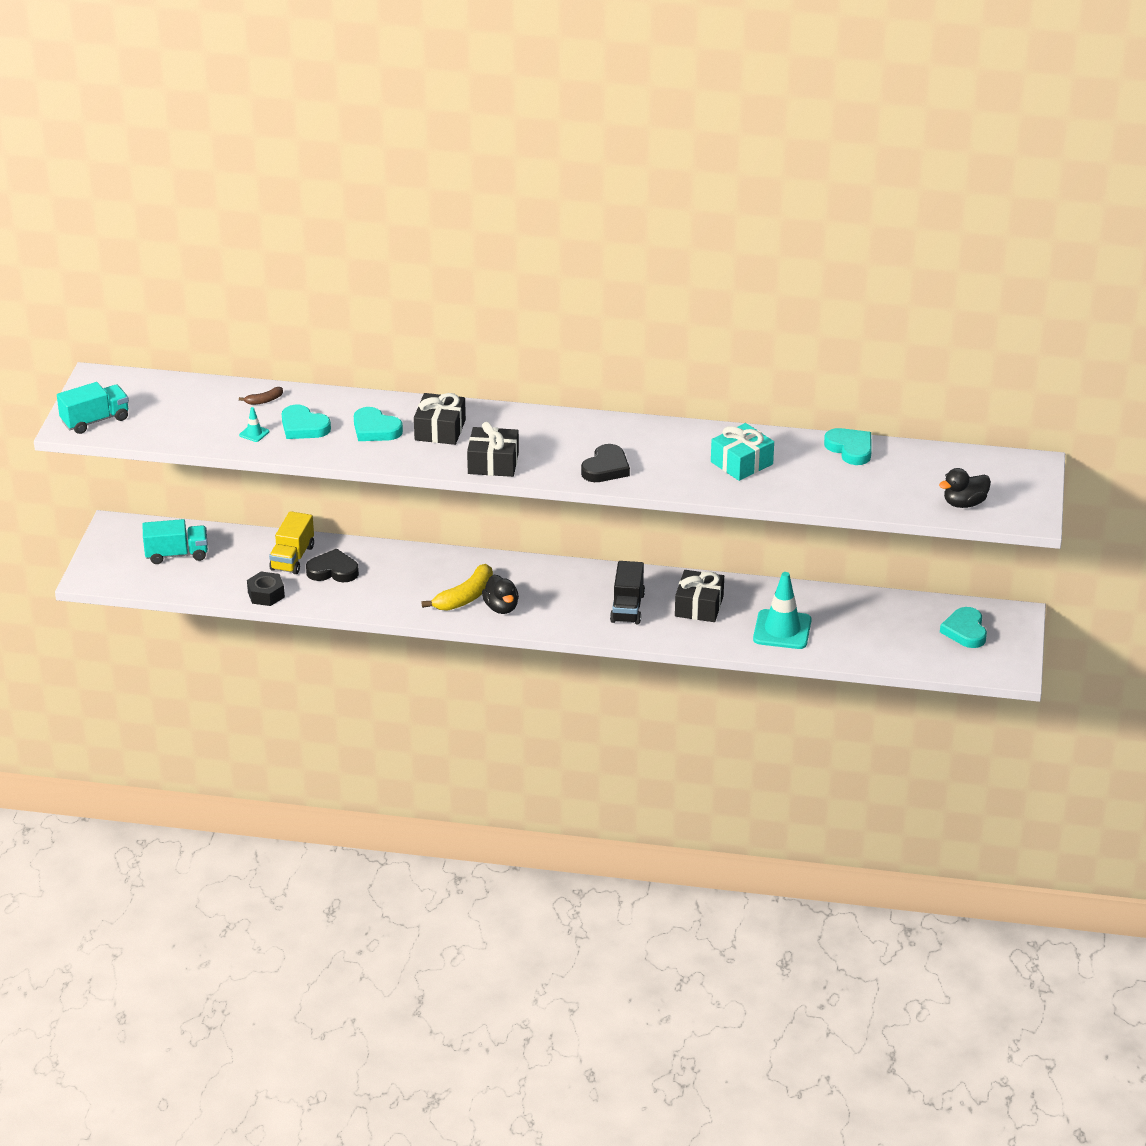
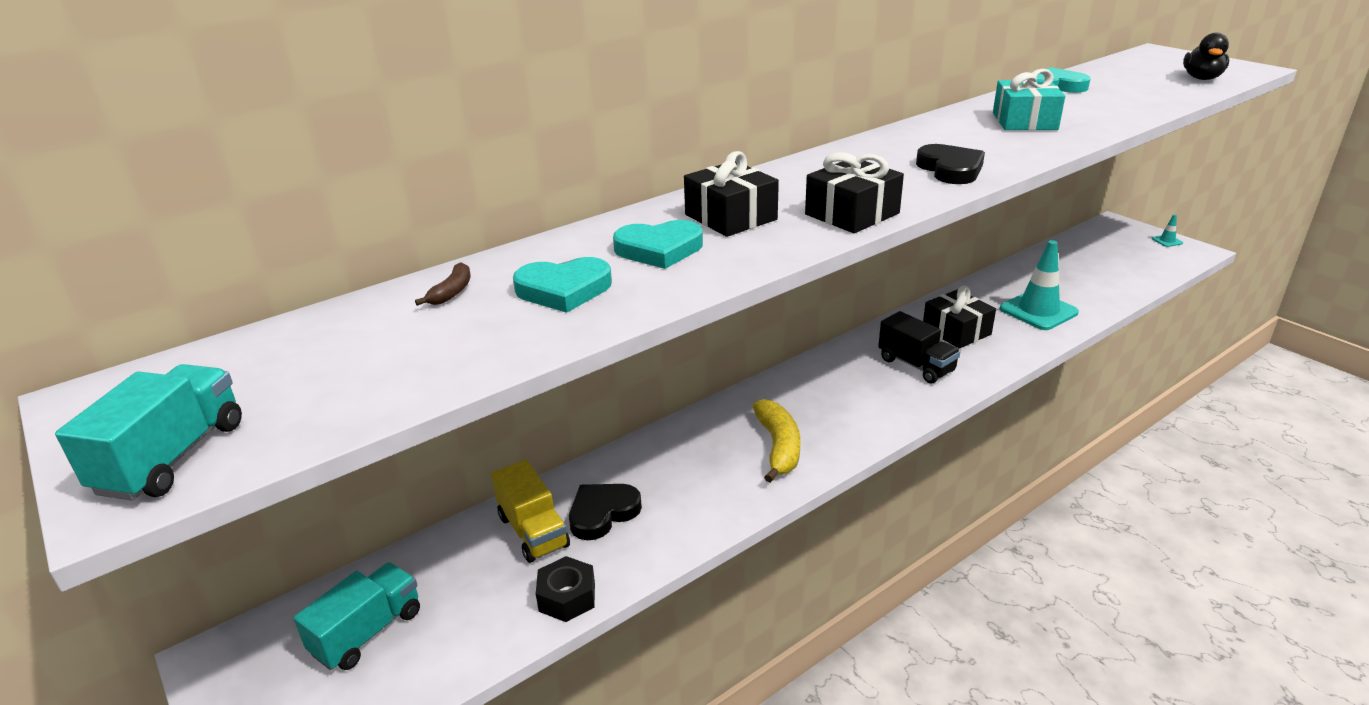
camera: 45 degrees left, 5 degrees down
(254, 433) = (507, 330): turquoise traffic cone -> turquoise traffic cone (1167, 241)
(501, 607) = (826, 433): black duck -> none
(965, 631) = (1118, 246): turquoise heart -> none

